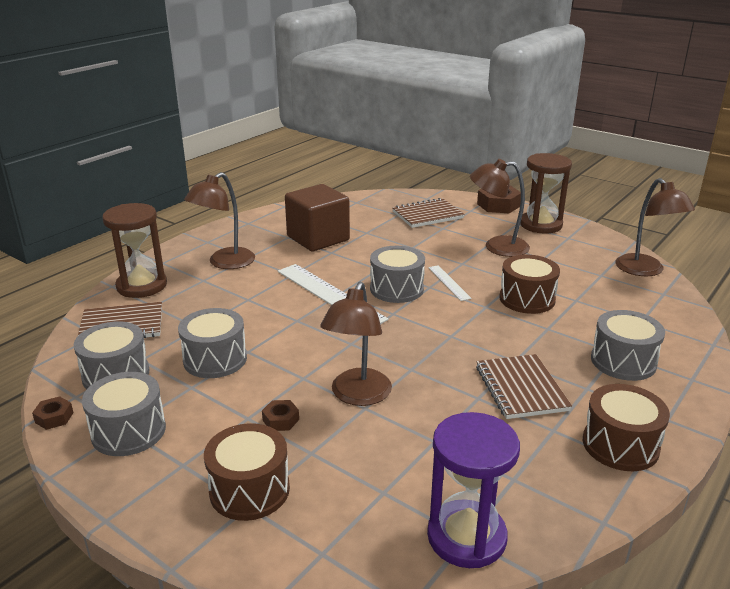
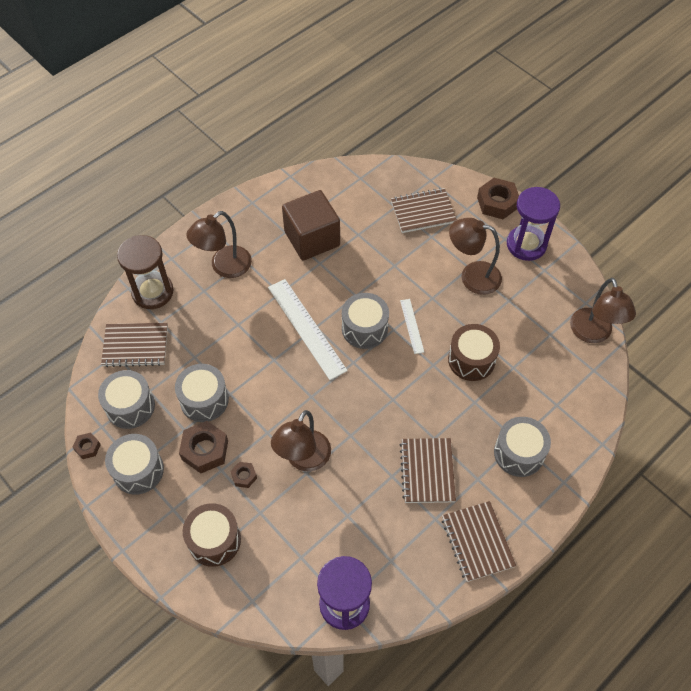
camera: 10 degrees right, 30 degrees up
(222, 402) = (205, 450): none -> brown nut
(541, 225) = (526, 244): brown hourglass -> purple hourglass
(620, 445) = (477, 542): brown drum -> brown notebook

